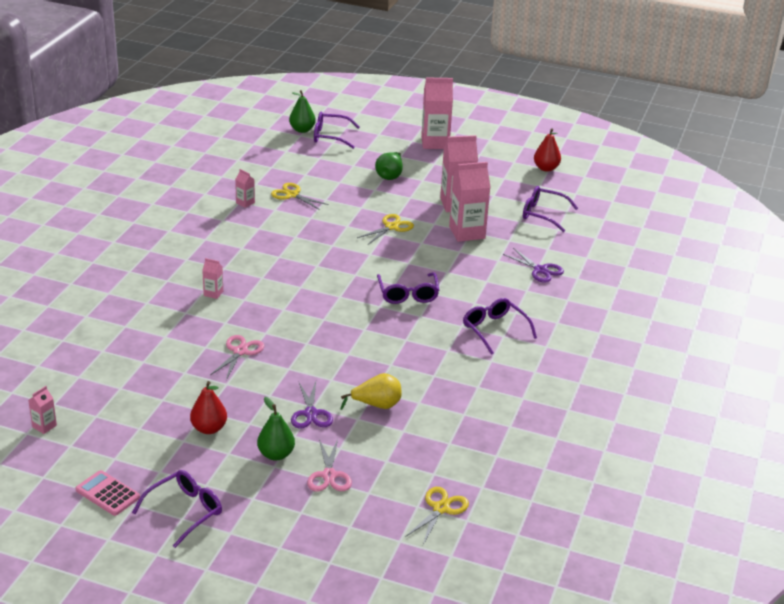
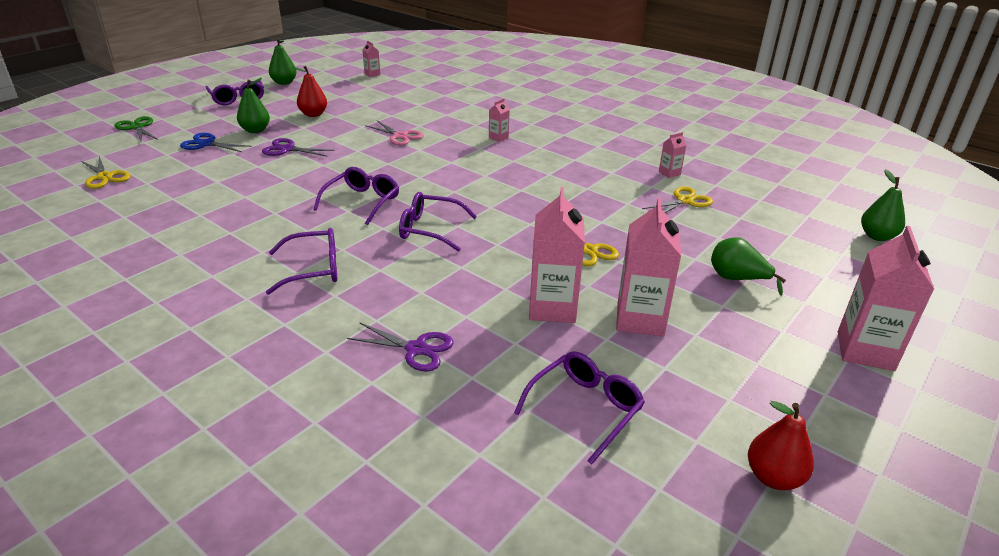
camera: 110 degrees right, 0 degrees up
(107, 493) = (284, 83): pink calculator -> green pear
(316, 554) = (137, 127): none -> green scissors
(329, 475) = (206, 144): pink scissors -> blue scissors
(330, 136) = (862, 254): purple glasses -> purple glasses (362, 202)
(376, 405) = (265, 177): yellow pear -> none
(540, 270) = (416, 349): purple scissors -> purple scissors turned 135 degrees counterclockwise

